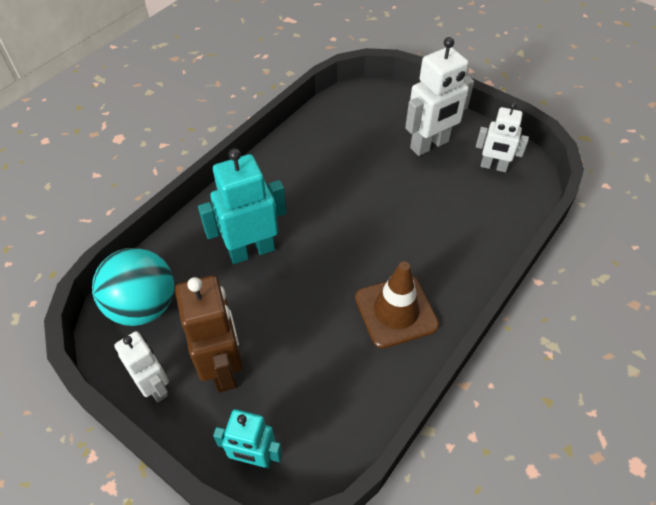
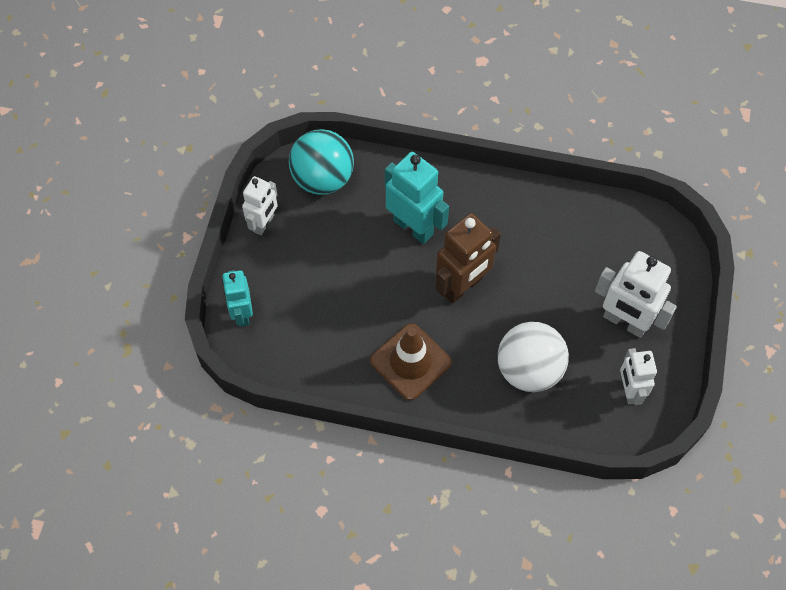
camera: 65 degrees right, 10 degrees up
(223, 367) = (299, 260): brown robot -> brown robot (462, 286)
(445, 223) = (529, 370): none -> white ball

